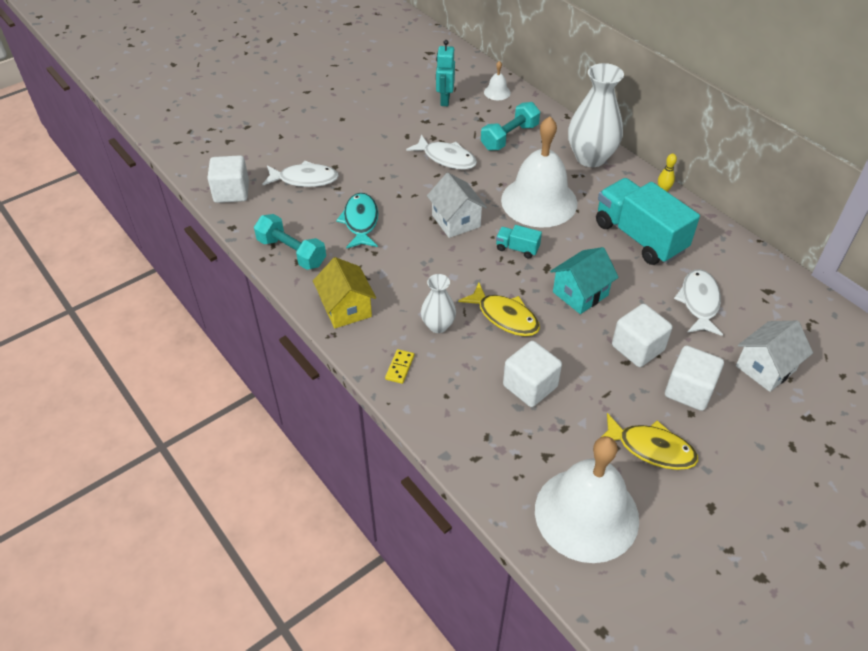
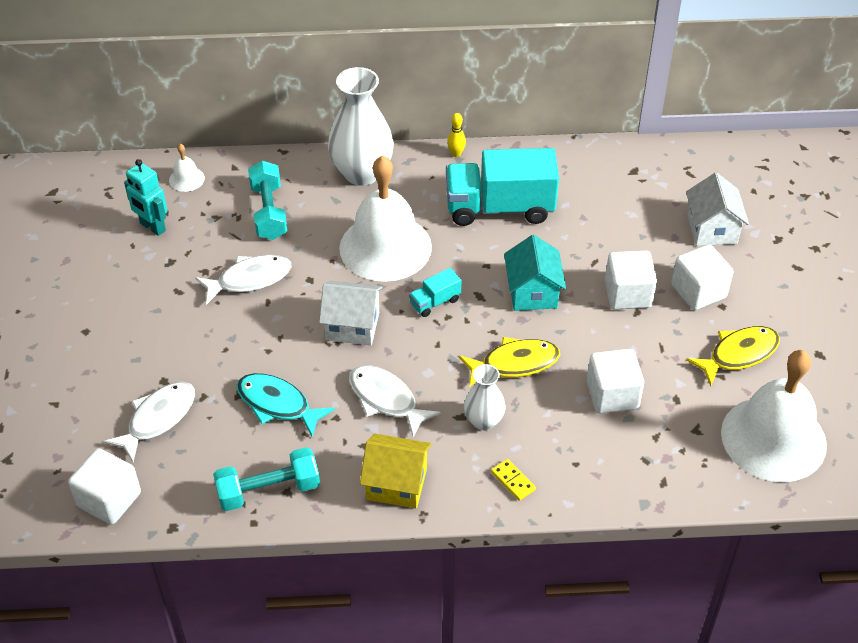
camera: 55 degrees left, 0 degrees up
(699, 302) = (610, 221): white fish -> white fish (386, 399)

